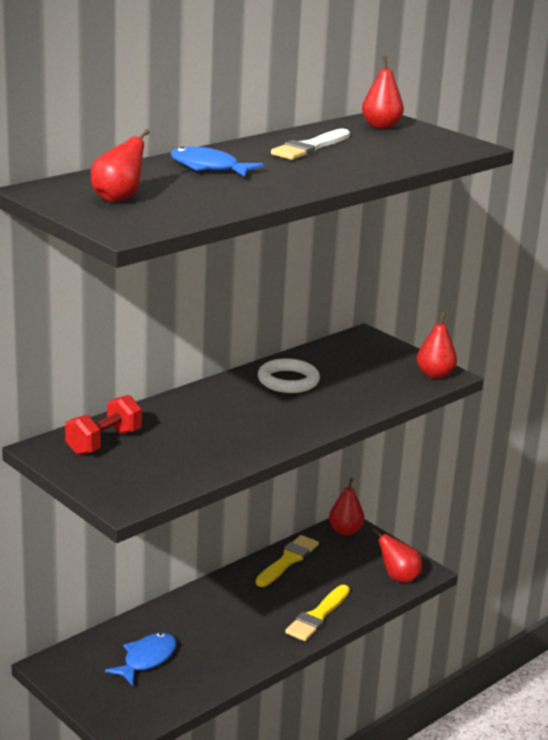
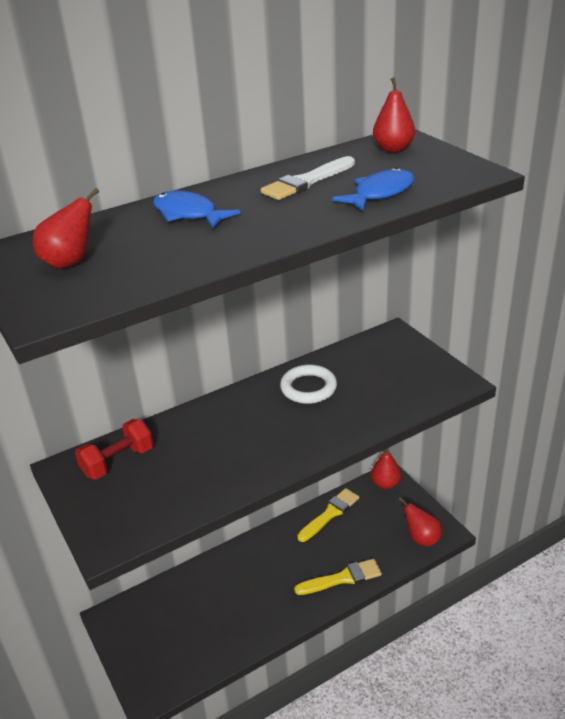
camera: 15 degrees right, 10 degrees up
(146, 659) = (187, 617): blue fish -> blue fish (380, 193)
(317, 616) = (342, 578): yellow brush -> yellow brush turned 150 degrees counterclockwise
(435, 374) = (449, 382): red pear -> none

